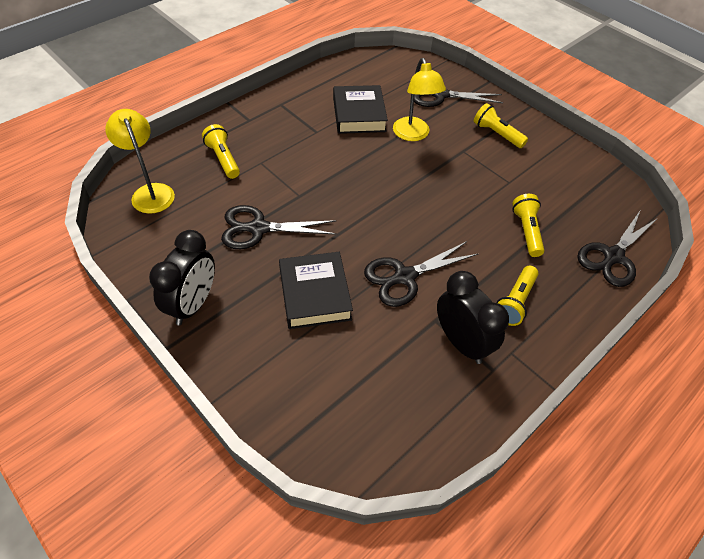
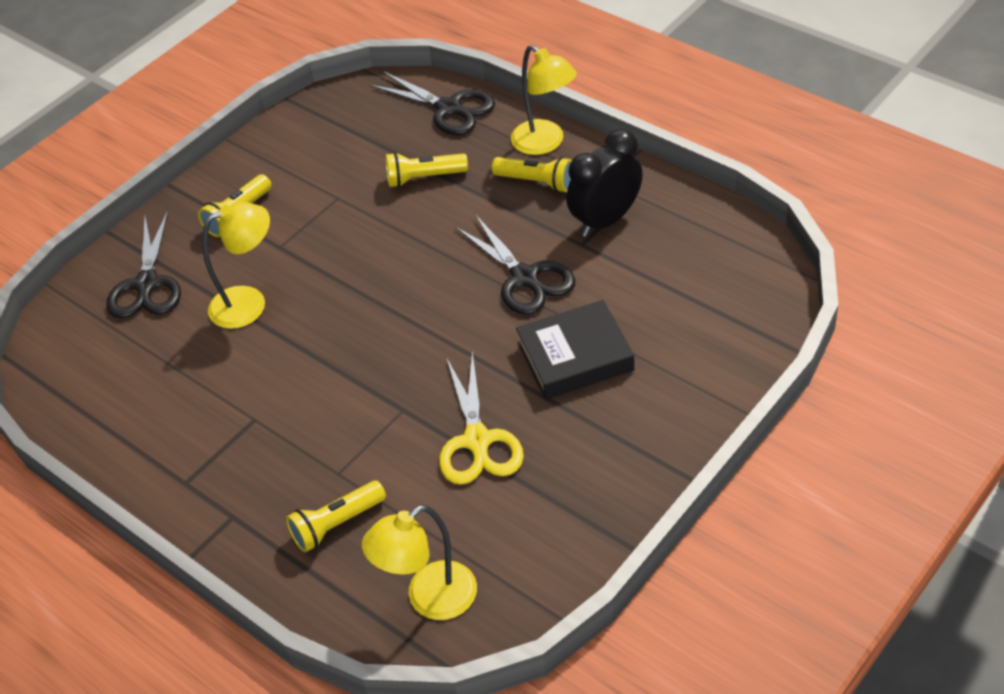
camera: 90 degrees left, 5 degrees down
(193, 304) = (626, 476): black clock -> none
(257, 228) = (477, 442): black scissors -> yellow scissors
(359, 114) = (205, 374): black book -> none
(565, 316) = (545, 143): none -> yellow lamp

